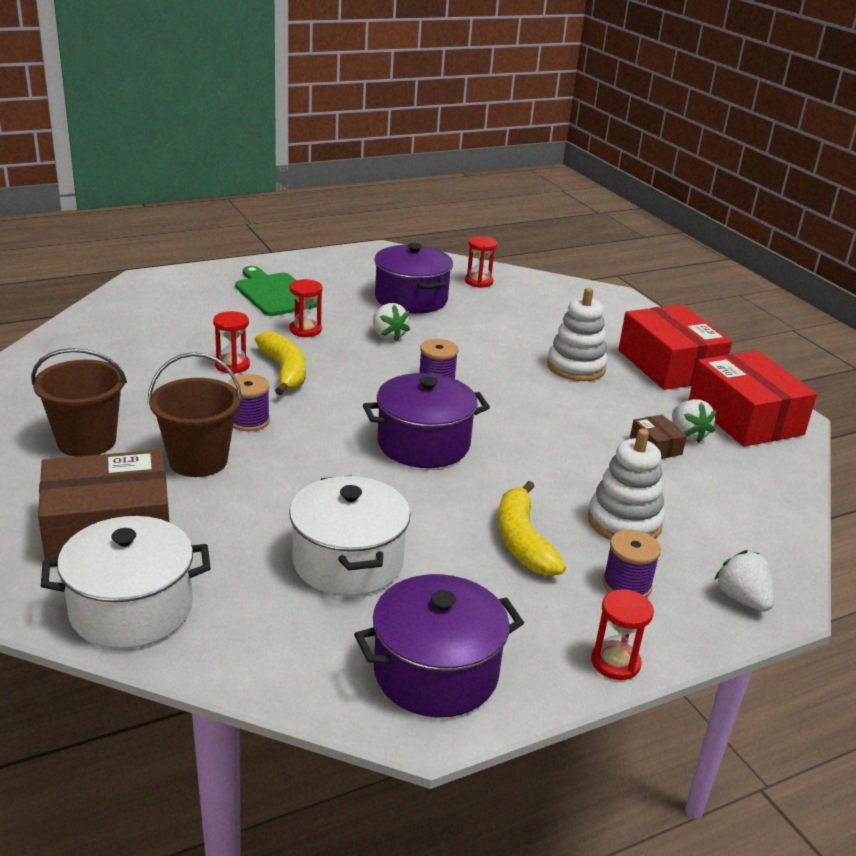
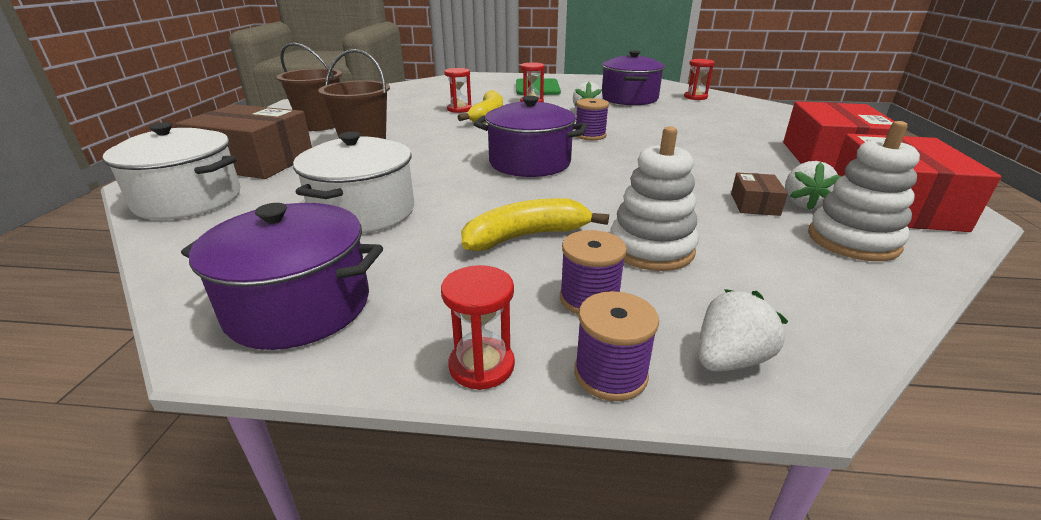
camera: 35 degrees right, 0 degrees up
(249, 421) = (426, 132): purple spool -> purple spool (610, 374)
(522, 541) = (526, 236): yellow banana -> yellow banana turned 45 degrees clockwise
(576, 367) = (727, 145): white stacking toy -> white stacking toy (852, 240)
(742, 599) = (729, 359): white strawberry -> white strawberry turned 45 degrees clockwise

